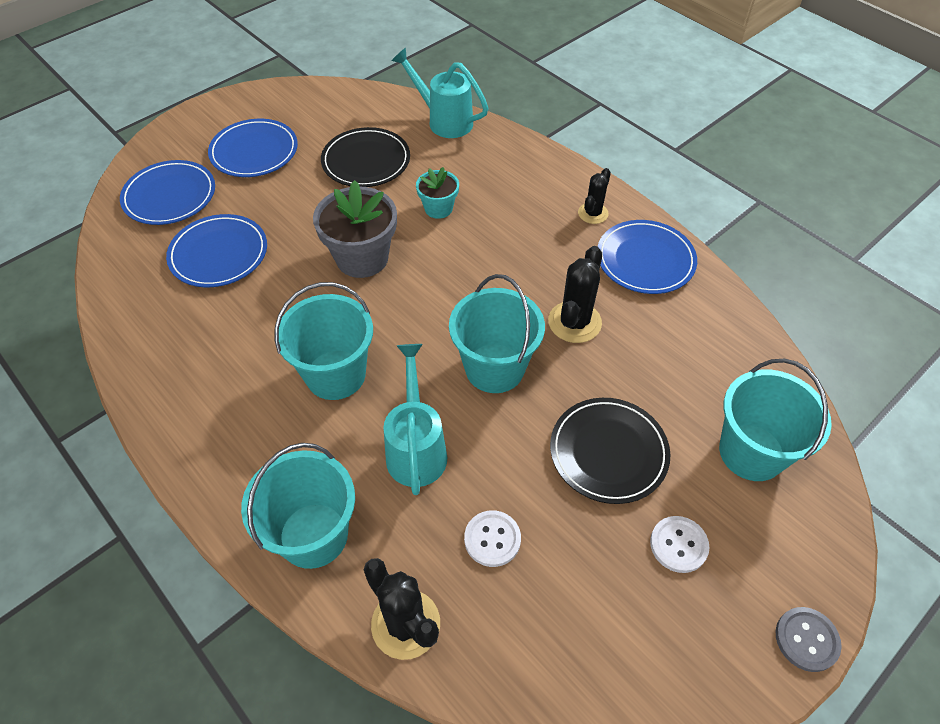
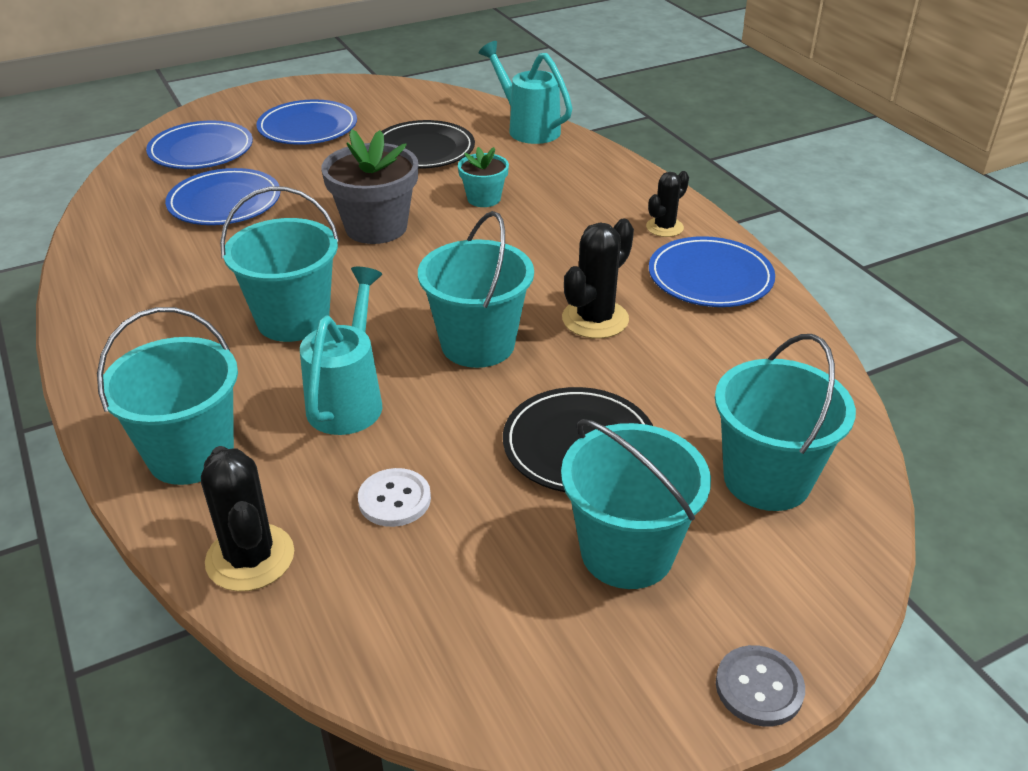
camera: 15 degrees right, 15 degrees down
(678, 545) = (627, 552): white button -> turquoise bucket

